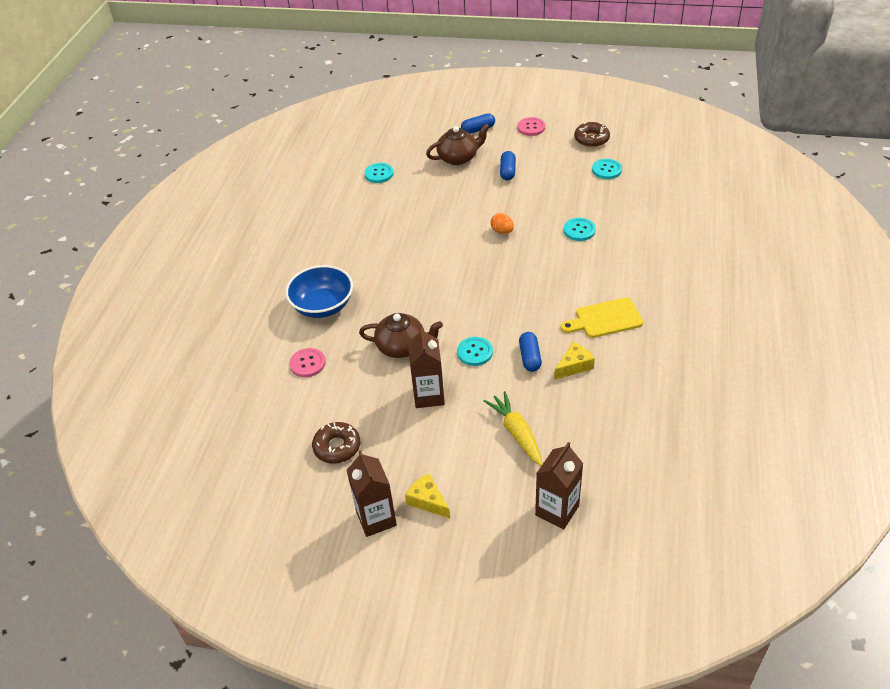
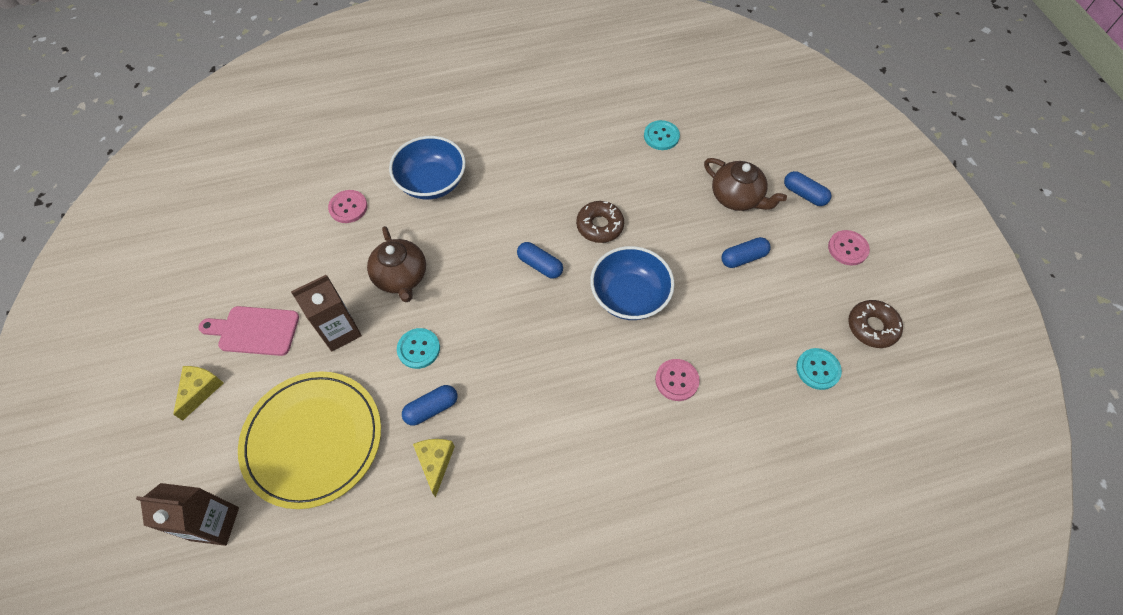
camera: 60 degrees right, 15 degrees up
(337, 447) = (248, 281): brown donut -> brown donut (599, 226)
(376, 518) = (169, 354): brown carton -> none
(391, 452) = (255, 331): none -> pink cutting board
(446, 267) = (540, 265): none -> blue capsule
(502, 231) = (629, 296): orange egg -> blue bowl
(517, 433) = (313, 439): yellow carrot -> yellow plate
(574, 366) = (435, 462): yellow cheese -> yellow cheese turned 120 degrees counterclockwise
(579, 230) = (676, 380): turquoise button -> pink button
(605, 319) = (528, 470): yellow cutting board -> none

